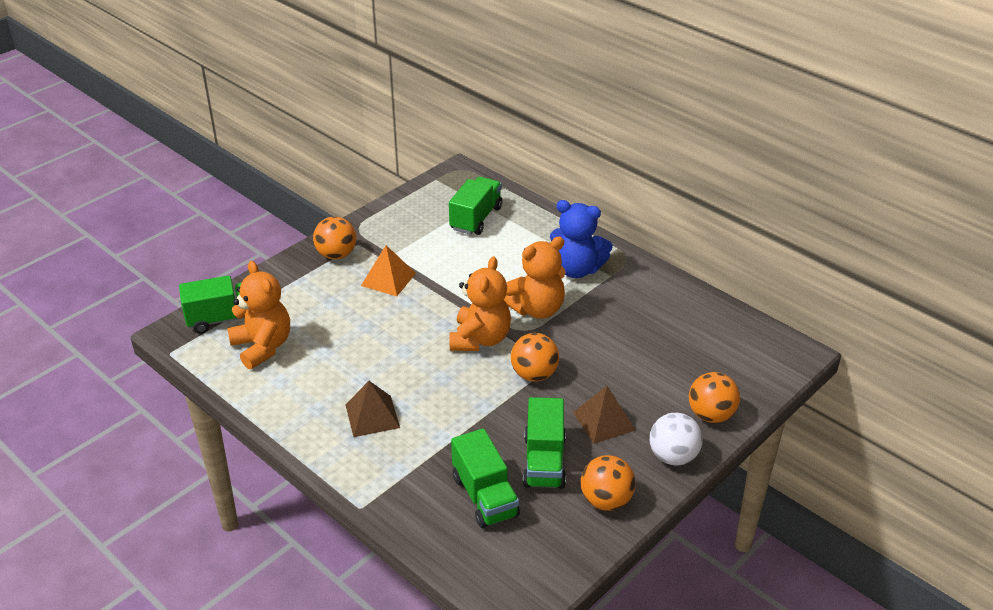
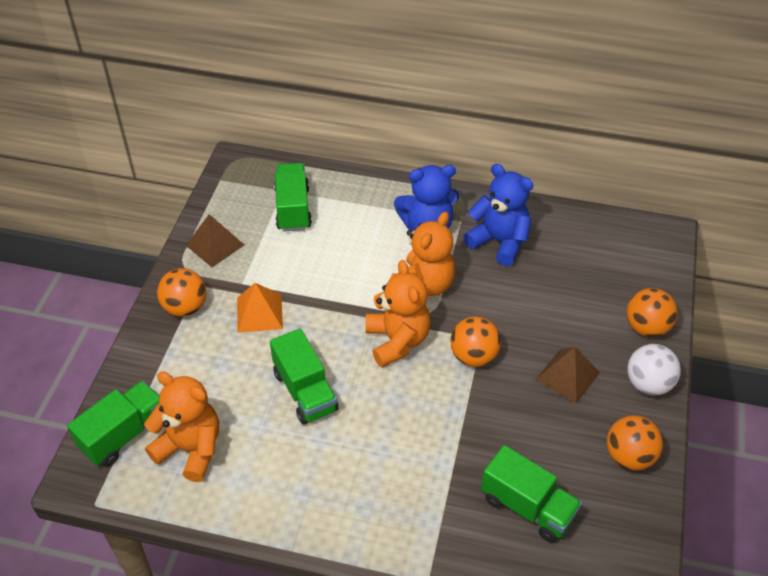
camera: 30 degrees left, 10 degrees up
(372, 416) = (361, 474): brown pyramid -> brown pyramid (215, 245)
(544, 461) = (550, 443): green truck -> green truck (305, 391)
(631, 302) = (499, 242): none -> blue teddy bear

